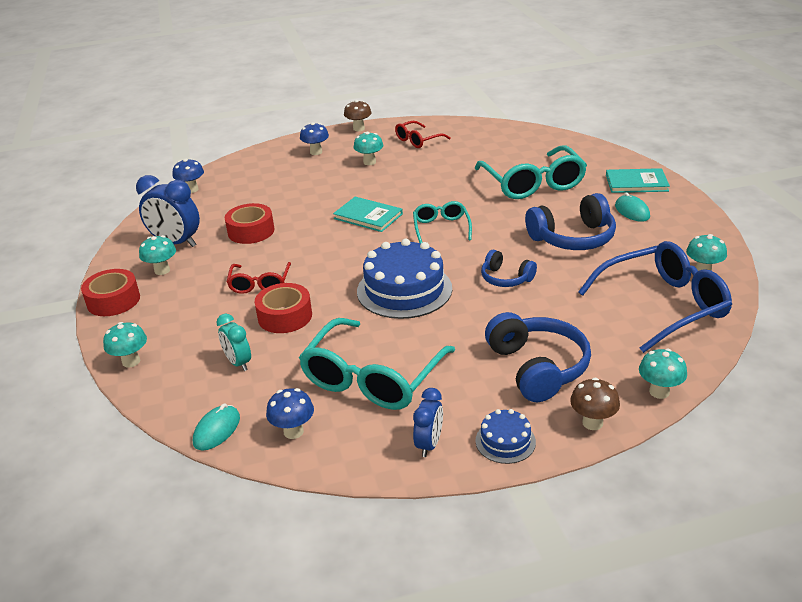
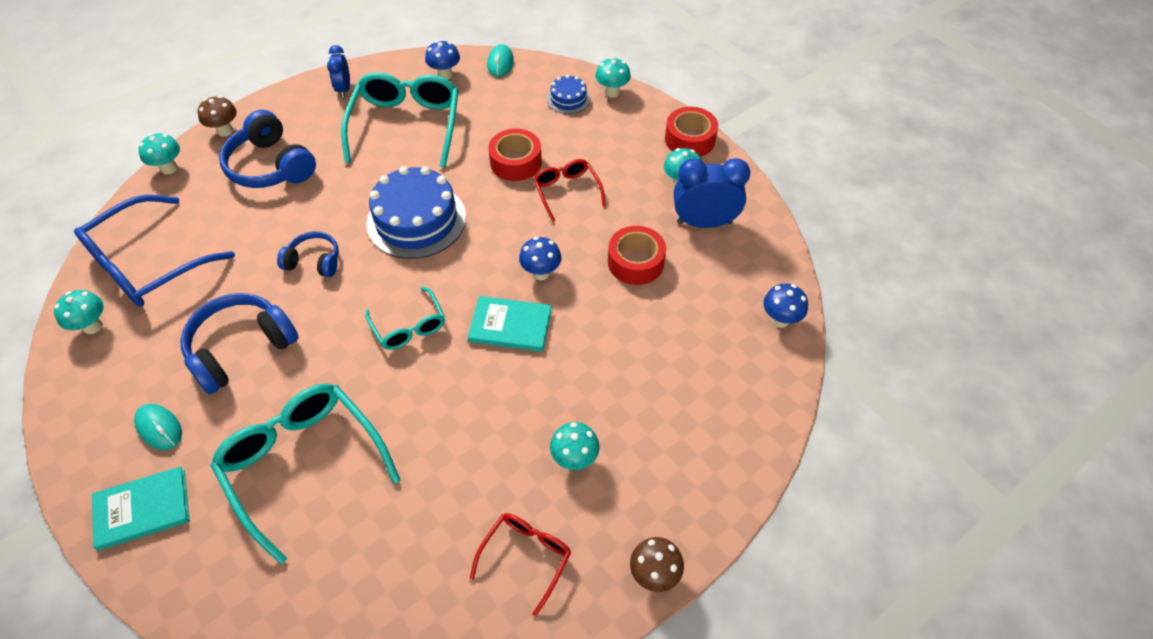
camera: 155 degrees right, 20 degrees up
(238, 363) = (524, 111): turquoise clock -> none
(316, 152) = (677, 467): blue mushroom -> blue mushroom (541, 273)
(505, 441) = (289, 103): blue cake -> blue cake (568, 99)

